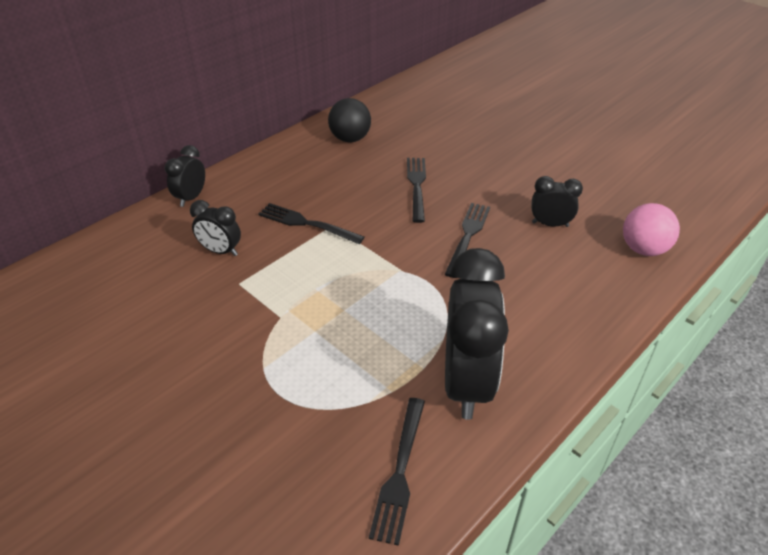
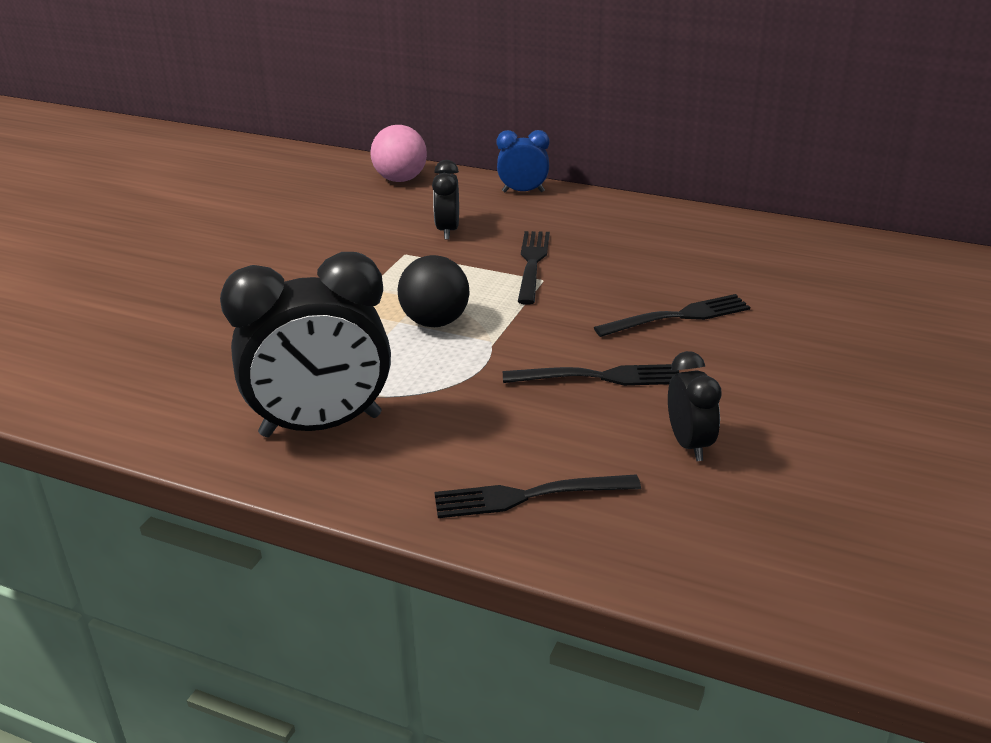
camera: 70 degrees right, 10 degrees down
(191, 198) = (523, 191): black clock -> blue clock
(350, 139) = (738, 247): black ball -> black ball (435, 322)
(400, 472) = (179, 406): black fork -> black fork (529, 496)
(643, 249) = (704, 552): pink ball -> pink ball (400, 179)

